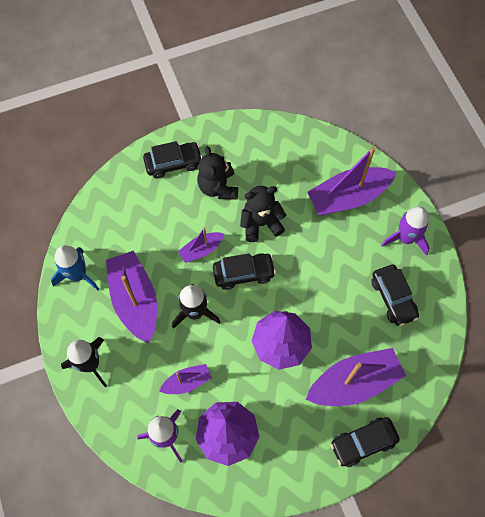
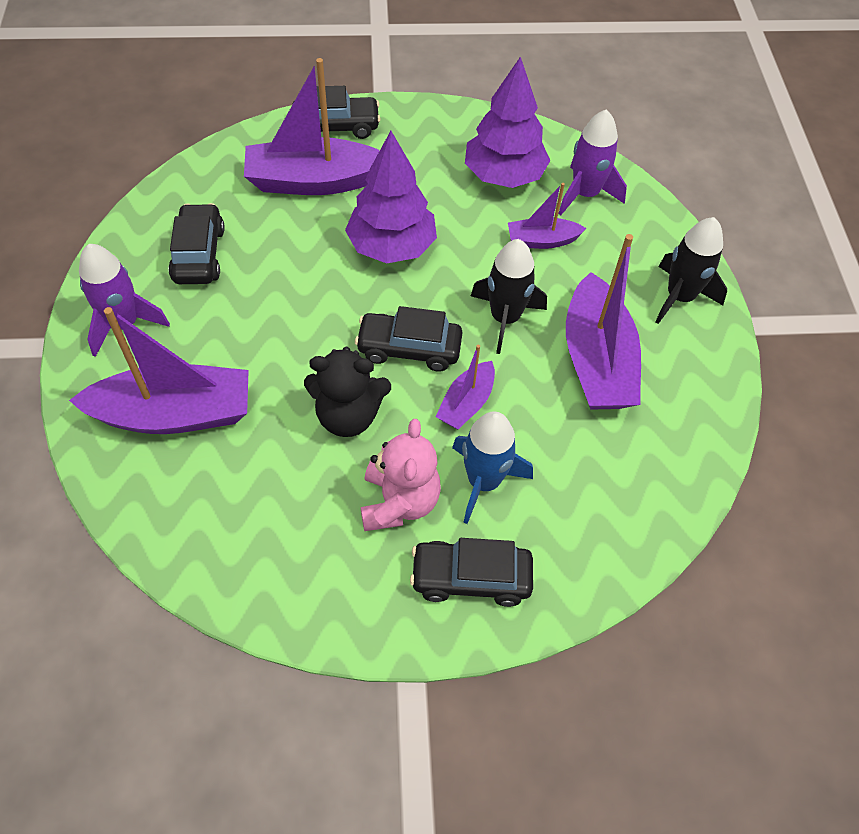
camera: 165 degrees left, 10 degrees down
(78, 275) = (688, 425): blue rocket -> blue rocket (483, 481)
(201, 250) = (466, 403): purple boat -> purple boat turned 135 degrees clockwise
(218, 187) = (399, 502): black teddy bear -> pink teddy bear

